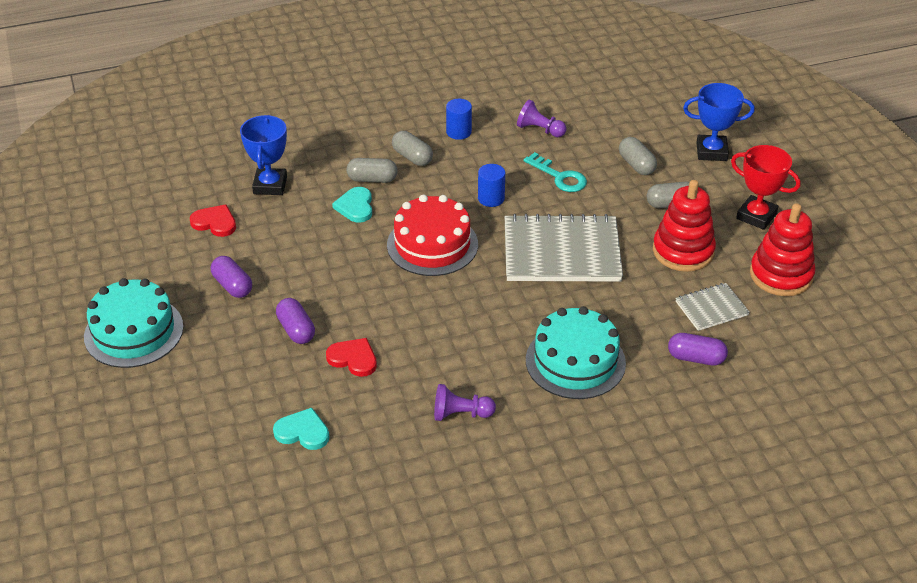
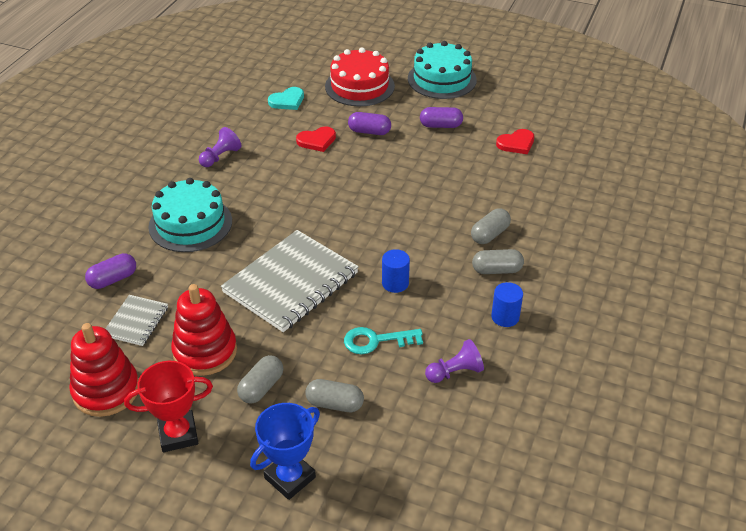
camera: 130 degrees right, 0 degrees up
(270, 185) = (535, 183): blue trophy -> none
(355, 207) = (464, 210): turquoise heart -> none
(432, 244) = (379, 224): red cake -> red cake (359, 86)

